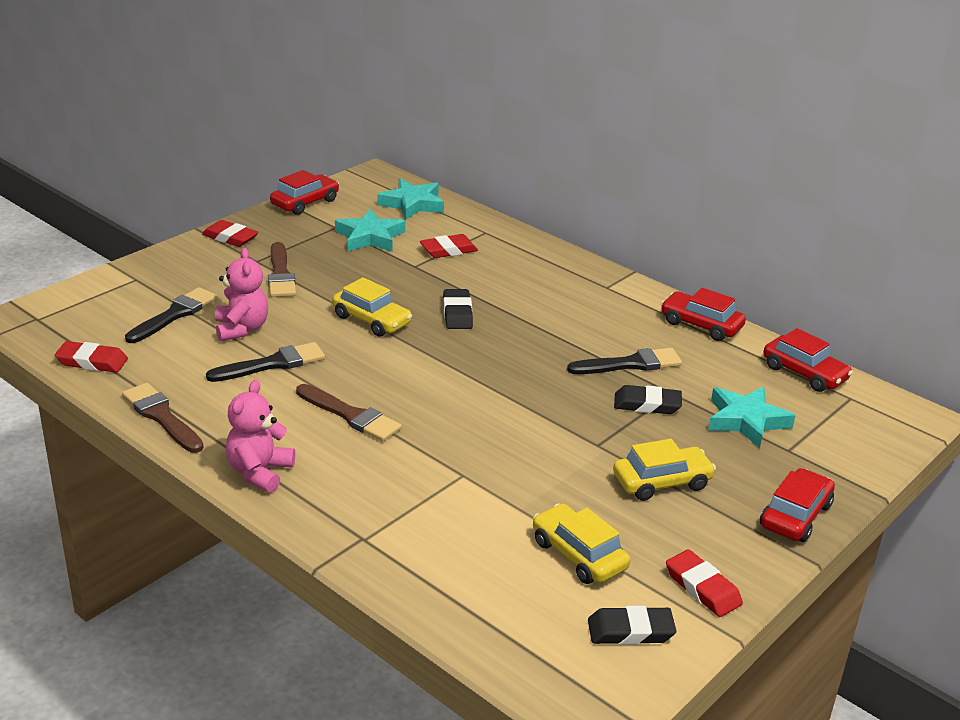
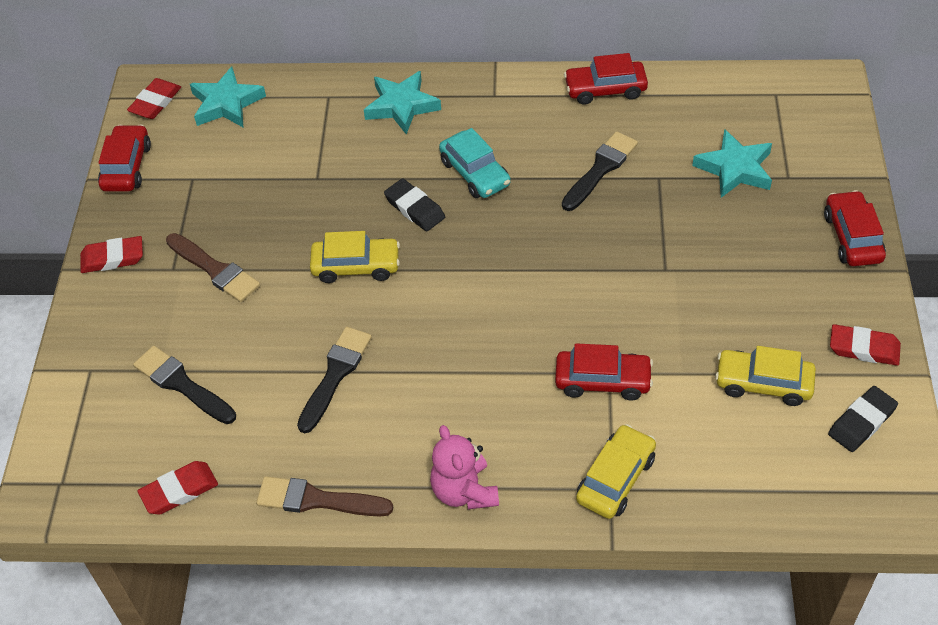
camera: 35 degrees left, 20 degrees up
(174, 315) = (182, 384): black brush -> black brush turned 45 degrees counterclockwise
(241, 329) = (261, 356): pink teddy bear -> none
(351, 415) = (462, 380): brown brush -> none
(370, 237) = (238, 170): turquoise star -> turquoise star (401, 106)
(448, 250) = (323, 140): red eraser -> red eraser (155, 102)
(529, 318) = (475, 173): none -> turquoise car
(647, 404) = (655, 203): black eraser -> none
(662, 482) = (743, 272): yellow car -> yellow car (615, 479)
(804, 373) = (723, 90): red car -> red car (602, 381)

